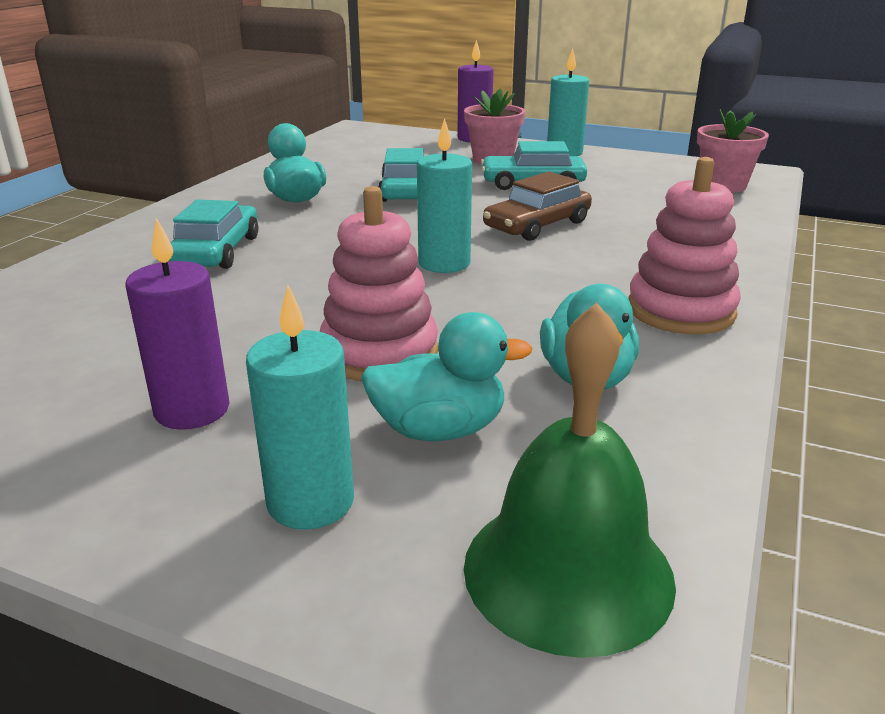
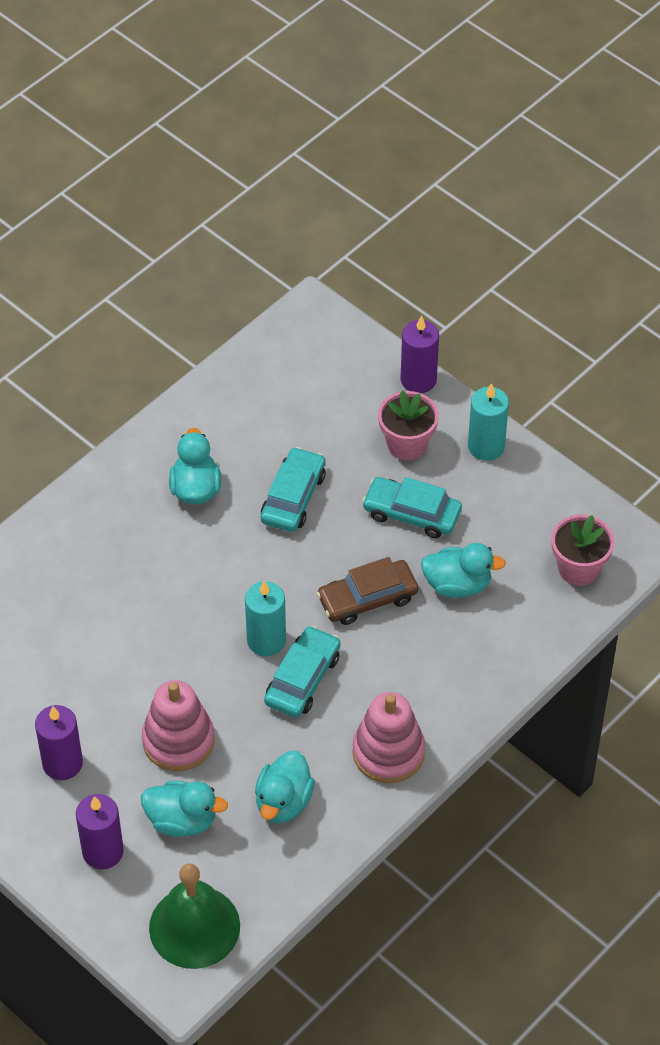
camera: 20 degrees right, 25 degrees up
(216, 251) = (112, 571): turquoise car -> turquoise car (302, 679)
(310, 502) = (103, 851): turquoise candle -> purple candle
(621, 206) = (457, 585): none -> turquoise duck

